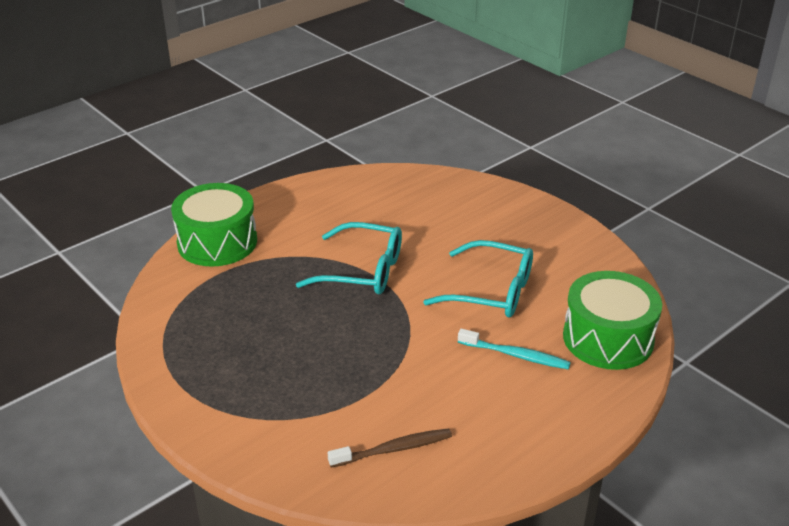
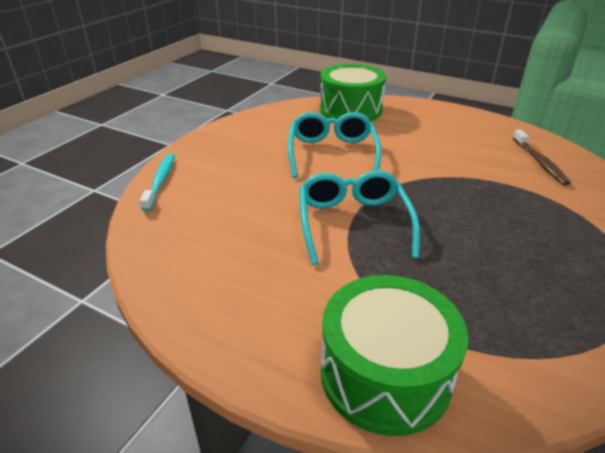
camera: 110 degrees left, 0 degrees up
(393, 449) = (539, 162): brown toothbrush -> brown toothbrush turned 150 degrees counterclockwise
(515, 355) = (398, 135): turquoise toothbrush -> turquoise toothbrush (160, 181)

